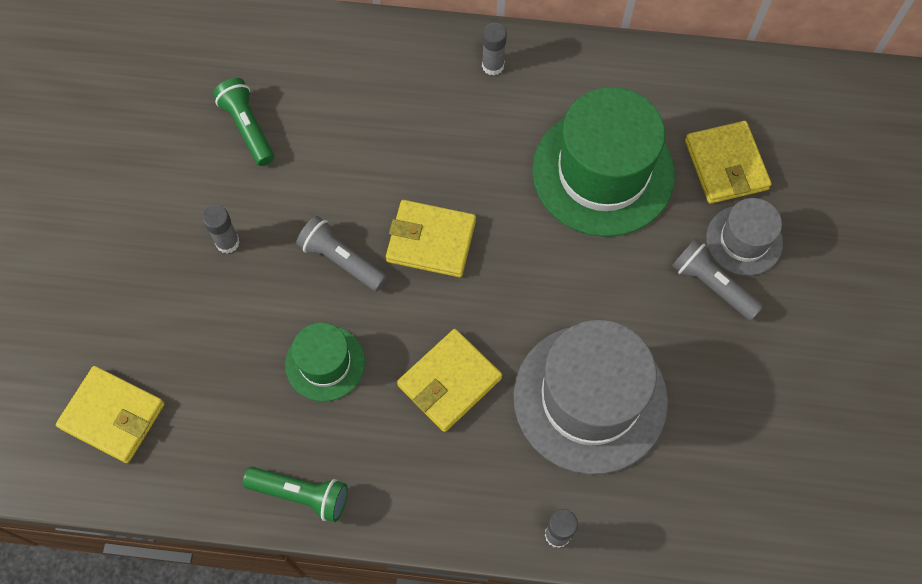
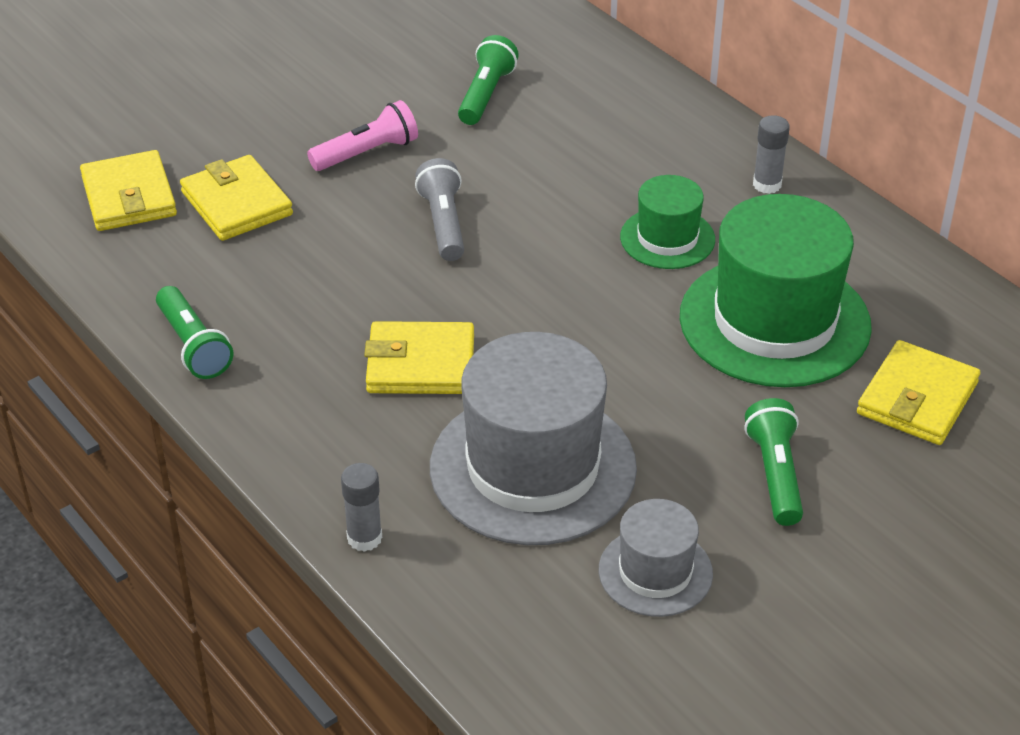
camera: 45 degrees right, 25 degrees down
(227, 242) = (367, 153): grey glue stick -> pink flashlight
(325, 363) = (334, 278): green hat -> green hat (667, 238)
(431, 241) = (540, 262): yellow wallet -> yellow wallet (237, 203)
(712, 285) = (775, 474): grey flashlight -> green flashlight
(744, 240) = (858, 465): grey hat -> grey hat (655, 572)

